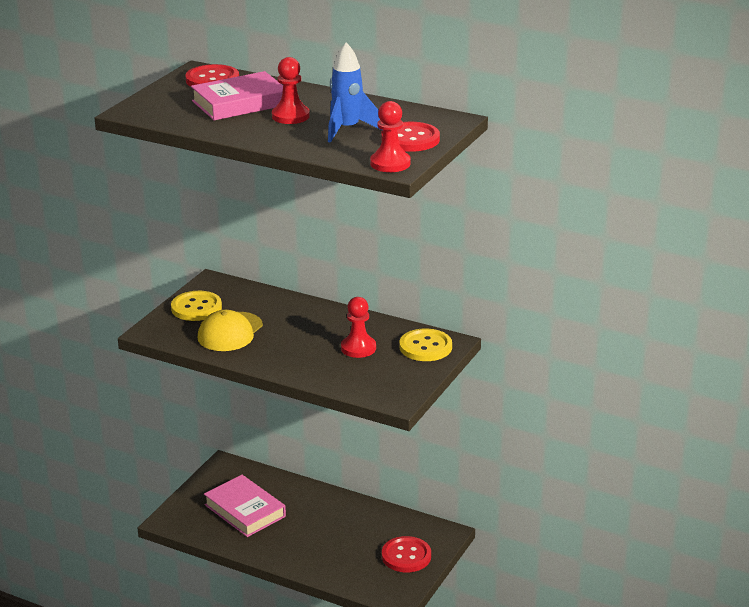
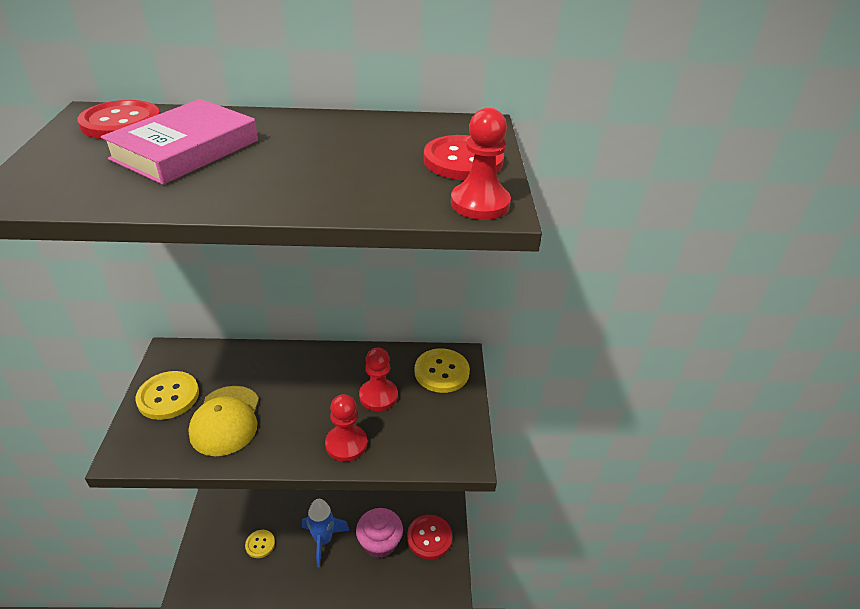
camera: 30 degrees left, 10 degrees up
(245, 511) = (260, 544): pink book -> yellow button
(290, 116) = (274, 157): red pawn -> red pawn (346, 444)
(347, 130) = (370, 162): blue rocket -> blue rocket (323, 540)
(355, 544) = (380, 543): none -> pink cupcake

